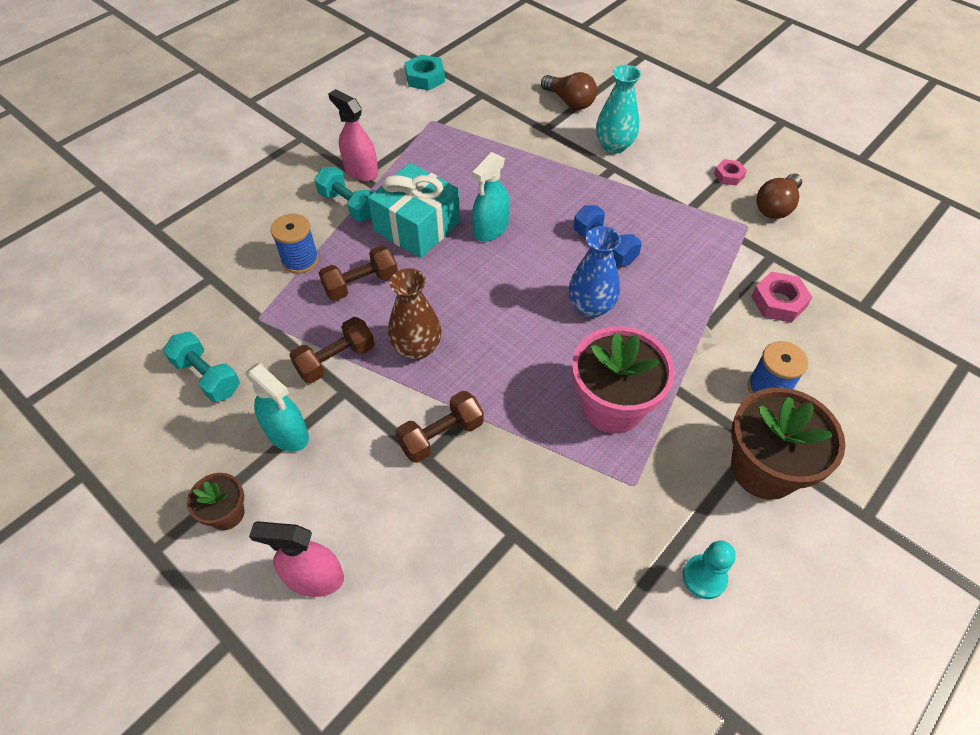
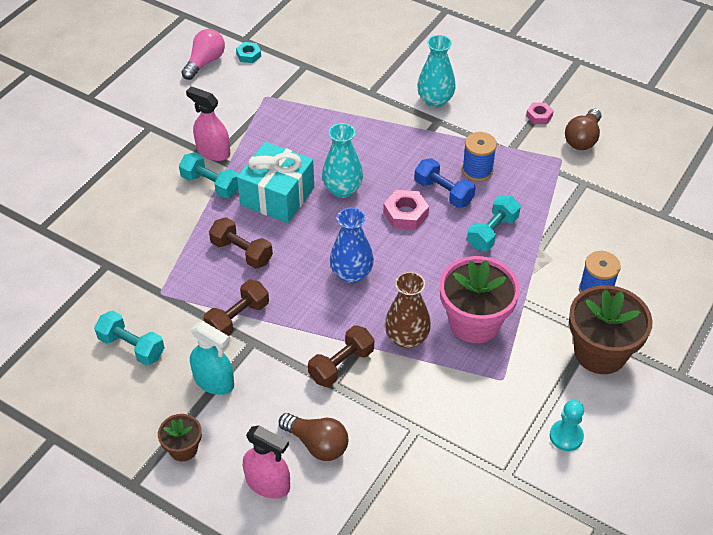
camera: 10 degrees left, 5 degrees down
(300, 260) = (182, 239): blue spool -> blue spool (477, 170)
(314, 578) = (268, 483): pink spray bottle -> pink spray bottle turned 150 degrees counterclockwise
(361, 284) = (241, 252): brown dumbbell -> brown dumbbell turned 75 degrees clockwise
(378, 80) = (205, 62): none -> pink light bulb
(417, 348) = (303, 299): brown vase -> brown vase (406, 338)
(425, 78) = (248, 55): turquoise nut -> turquoise nut, size x0.63
(491, 228) = (342, 189): turquoise spray bottle -> turquoise vase
(570, 102) = (387, 63): brown light bulb -> brown light bulb (317, 444)
(591, 306) = (442, 245): blue vase -> blue vase (351, 274)
(653, 300) = (492, 232): none -> turquoise dumbbell
(778, 302) = (595, 220): pink nut -> pink nut (405, 214)

